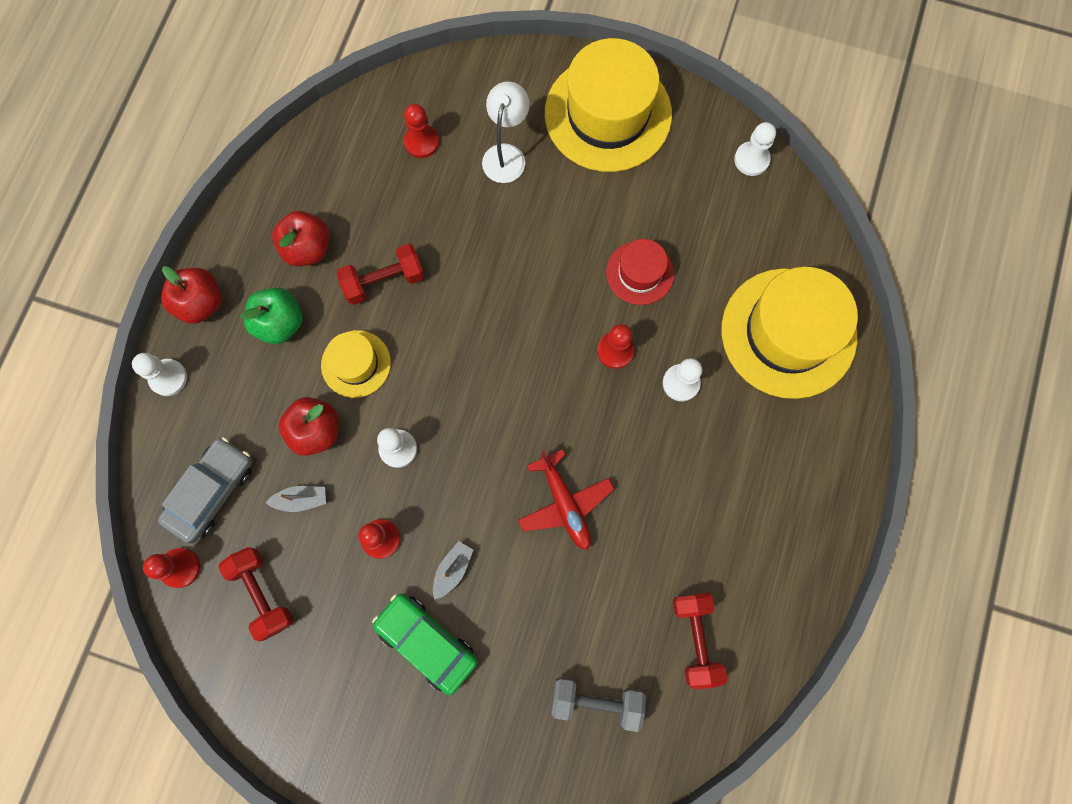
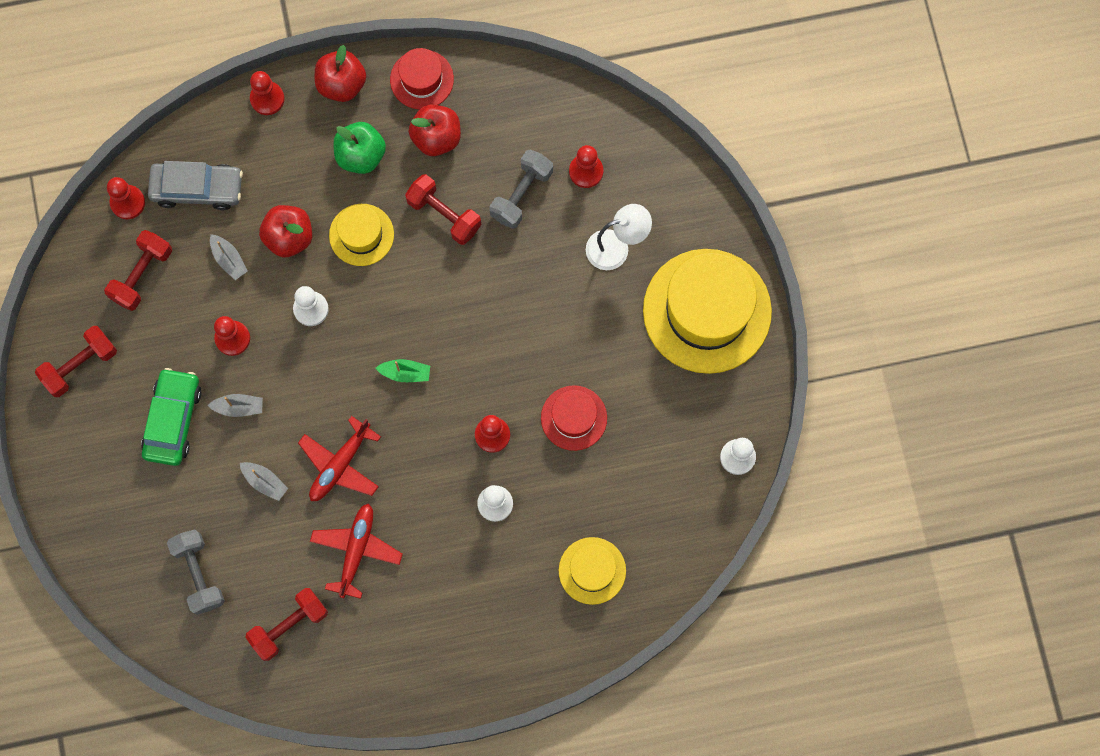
camera: 60 degrees right, 0 degrees up
(168, 378) = (267, 99): white pawn -> red pawn
(245, 231) = (422, 79): none -> red hat
(314, 707) = (80, 365): none -> red dumbbell
(408, 205) = (521, 194): none -> grey dumbbell
(512, 396) = (405, 373): none -> green boat
(540, 585) = (265, 482): none -> grey boat
(656, 533) = (356, 550): none -> red plane
(788, 333) = (592, 570): yellow hat -> yellow hat, size x0.51

